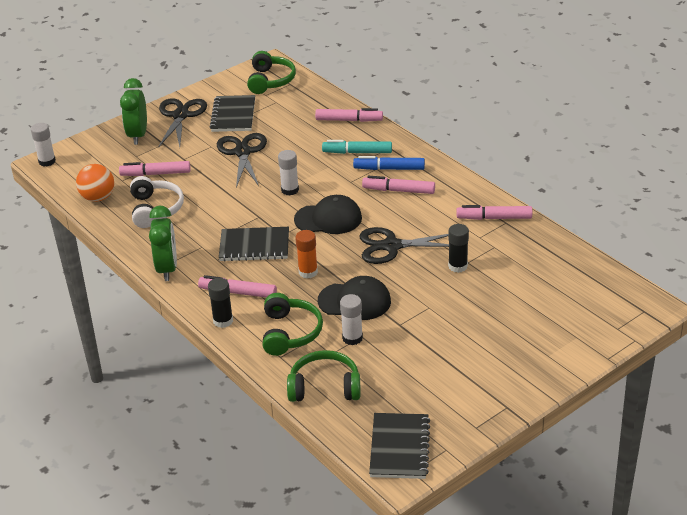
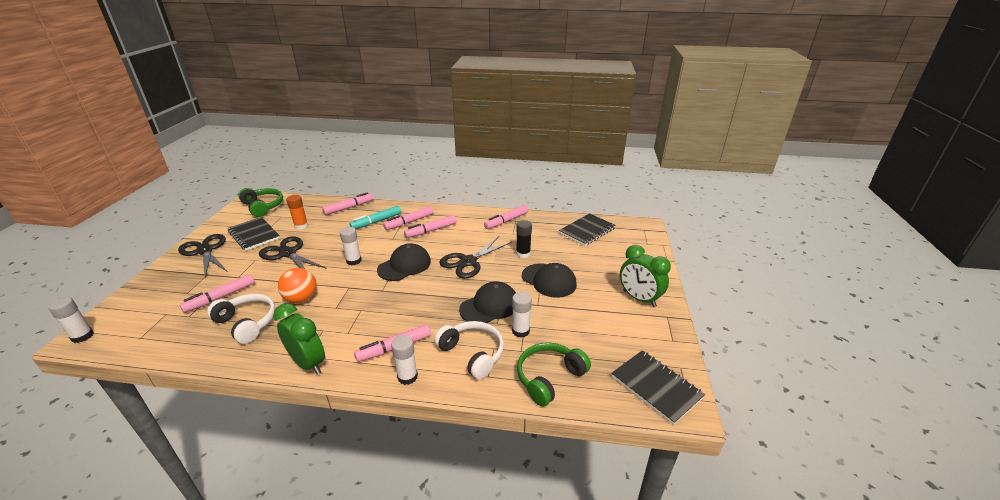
camera: 45 degrees left, 5 degrees down
(98, 197) = (174, 340): orange ball -> orange ball (301, 299)
(138, 135) = (174, 278): green clock -> green clock (639, 298)
(223, 321) = (407, 377): black glue stick -> white glue stick
(254, 246) = (369, 308): black notebook -> black notebook (587, 231)
(290, 333) = (472, 353): green headphones -> white headphones
(308, 272) = (432, 305): orange glue stick -> orange glue stick (301, 226)
(389, 169) = (409, 222): blue marker -> pink marker
(443, 308) = (549, 280): none -> black cap

